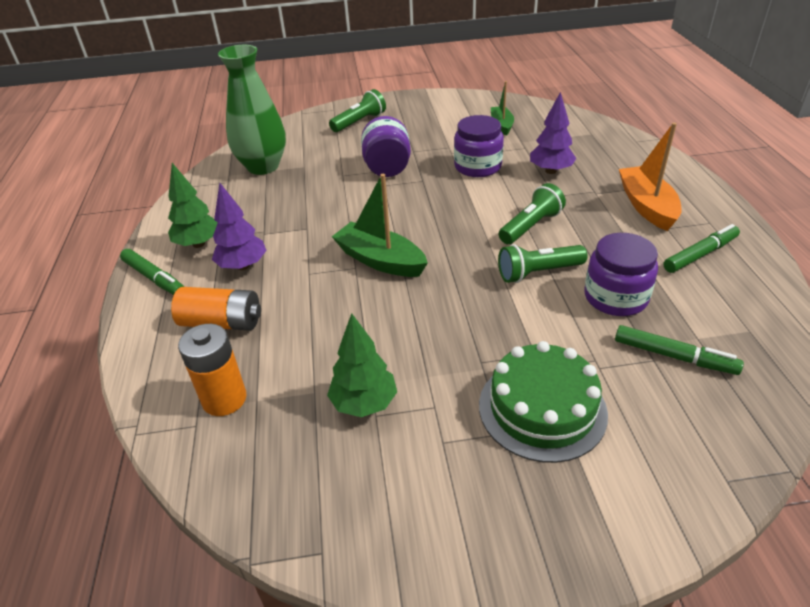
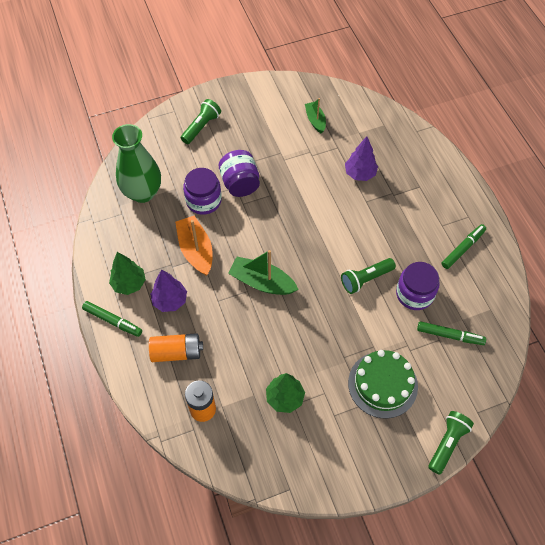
camera: 15 degrees left, 20 degrees up
(477, 166) = (307, 174): purple jar -> purple jar (203, 200)
(531, 226) = (354, 235): green flashlight -> green flashlight (447, 443)
(647, 206) = (428, 205): orange boat -> orange boat (196, 250)

